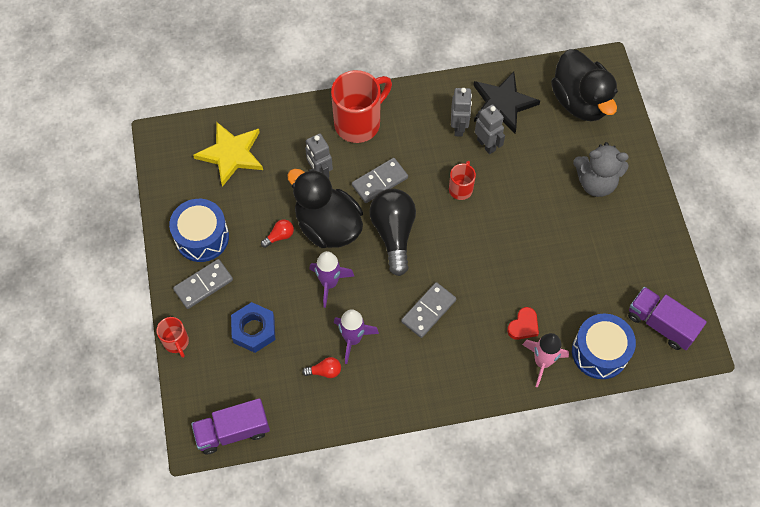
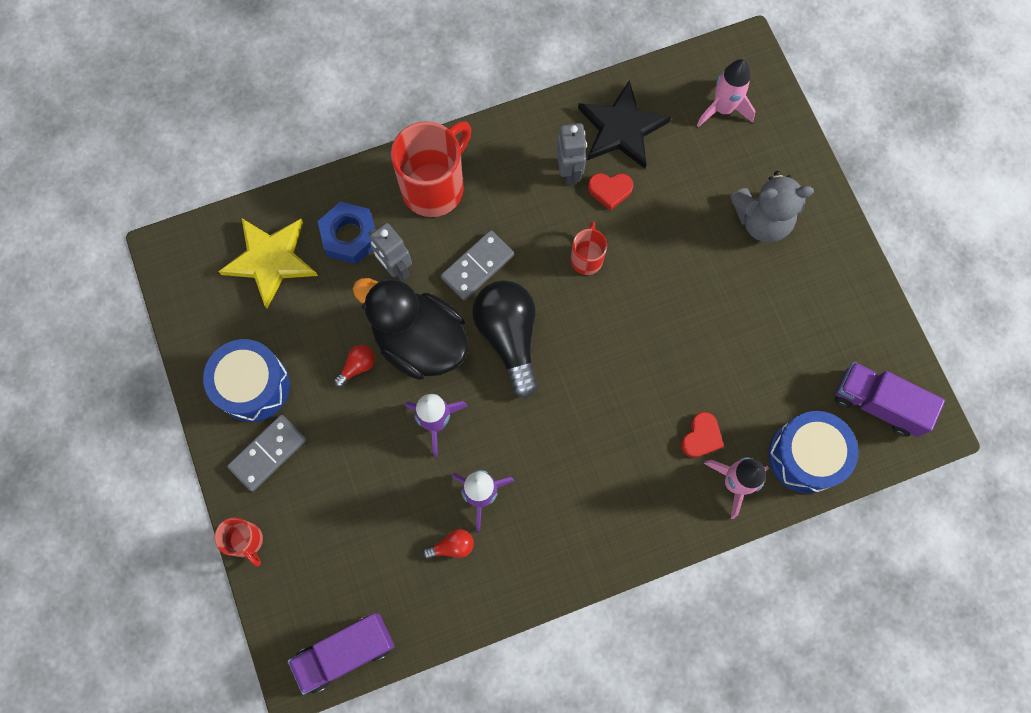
camera: 10 degrees left, 10 degrees up
(254, 330) = (347, 505): blue nut -> blue nut (350, 236)
(428, 311) = (574, 438): grey domino -> none
(486, 145) = (610, 190): grey robot -> red heart
(580, 101) = (723, 109): black duck -> pink rocket

